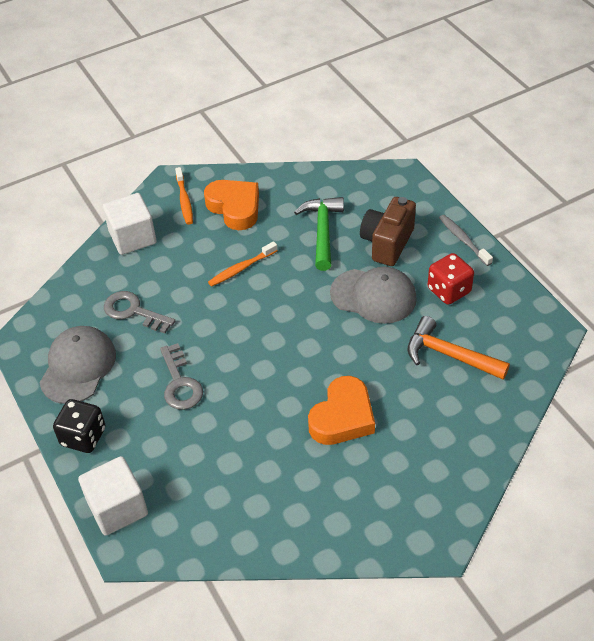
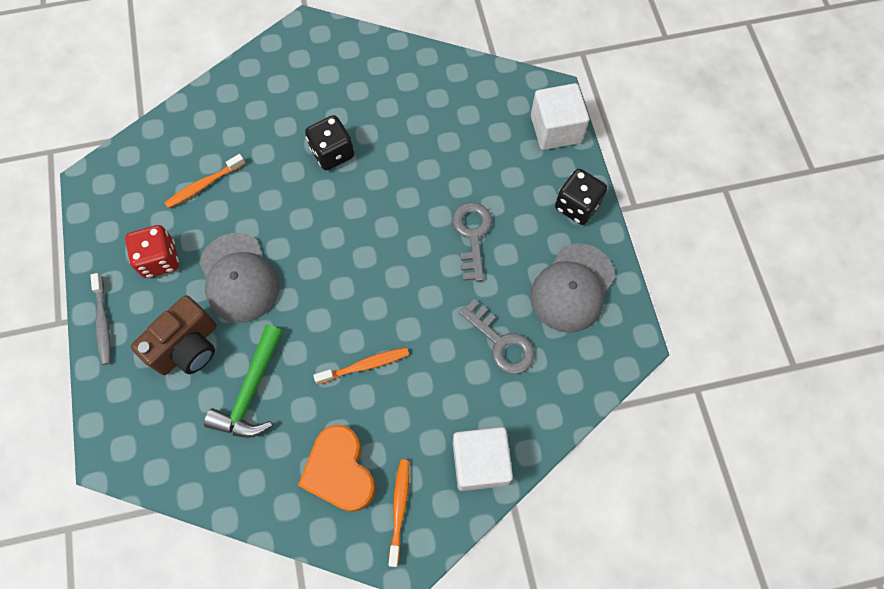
camera: 165 degrees left, 20 degrees up
(342, 417) = (332, 153): orange heart -> black dice
(374, 296) = (239, 278): grey cap -> grey cap turned 150 degrees counterclockwise
(449, 355) = (204, 185): orange hammer -> orange toothbrush

